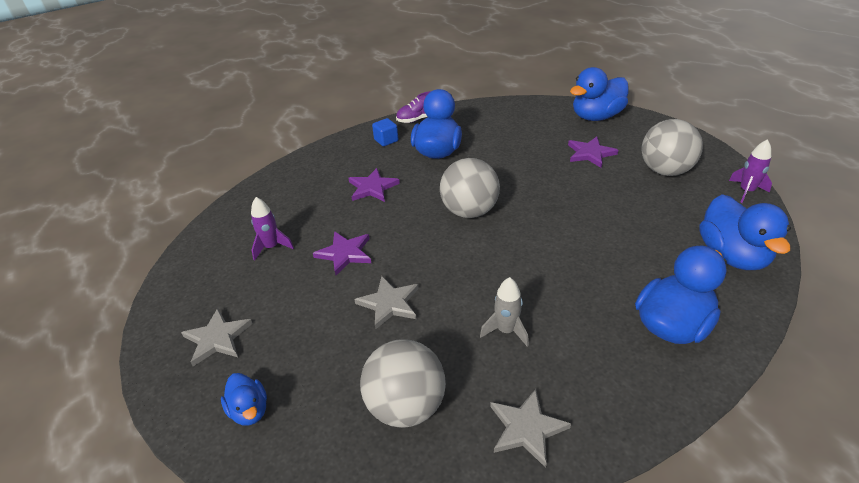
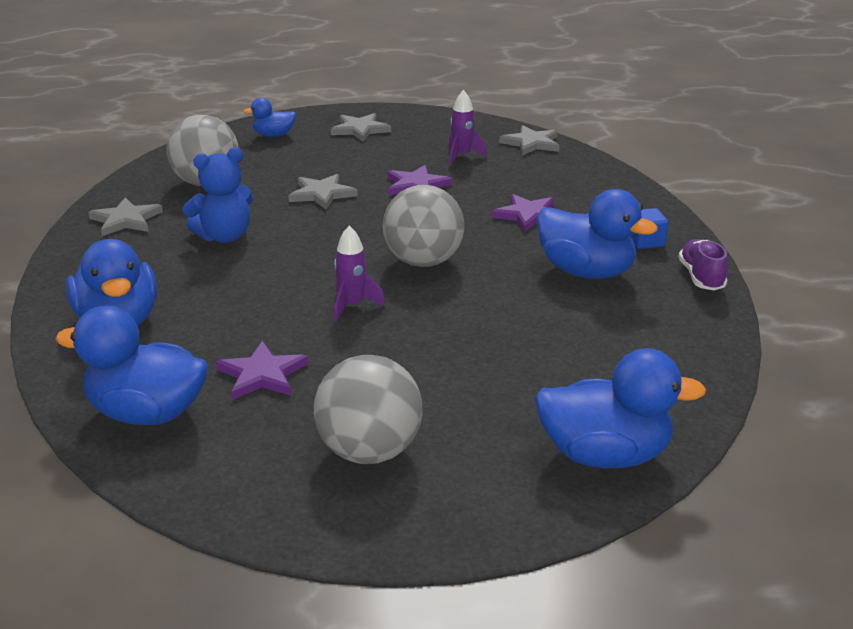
camera: 110 degrees right, 10 degrees down
(232, 217) = (531, 143): none -> grey star
(506, 330) = (224, 237): grey rocket -> blue teddy bear
(590, 153) = (480, 397): purple star -> purple star (262, 374)
(596, 116) = (604, 455): blue duck -> blue duck turned 105 degrees clockwise
(746, 191) = (239, 510): purple rocket -> purple rocket (352, 306)

